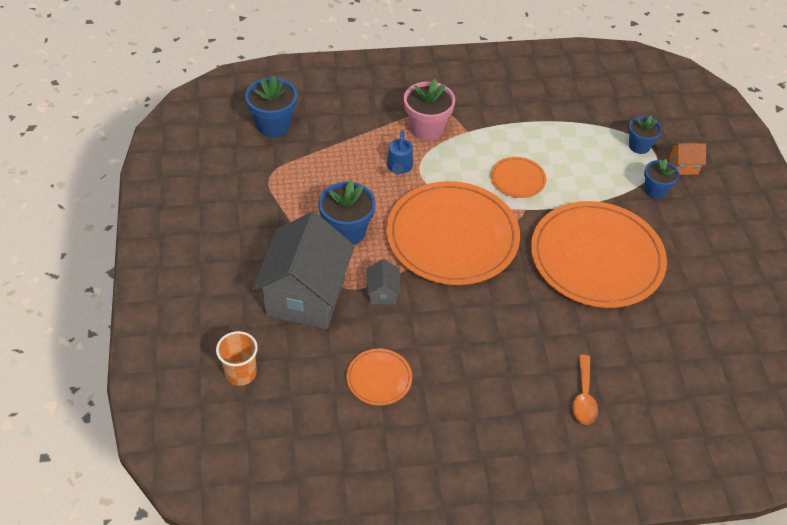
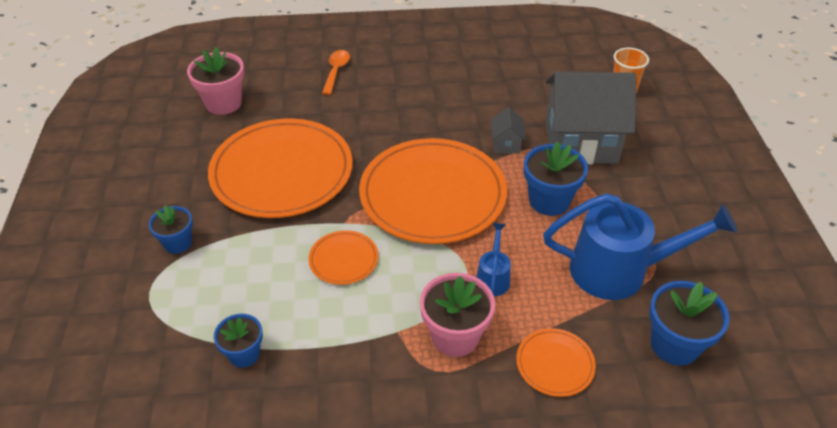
camera: 175 degrees left, 5 degrees down
(298, 173) = (620, 271): none -> blue watering can
(306, 296) = (581, 142): grey house -> grey house turned 75 degrees clockwise
(379, 378) = (505, 85): orange plate -> orange plate (555, 364)
(639, 146) = (164, 305): blue flower pot -> blue flower pot (244, 354)
(683, 166) = (123, 275): orange house -> none
(693, 342) = (223, 103): none -> pink flower pot

